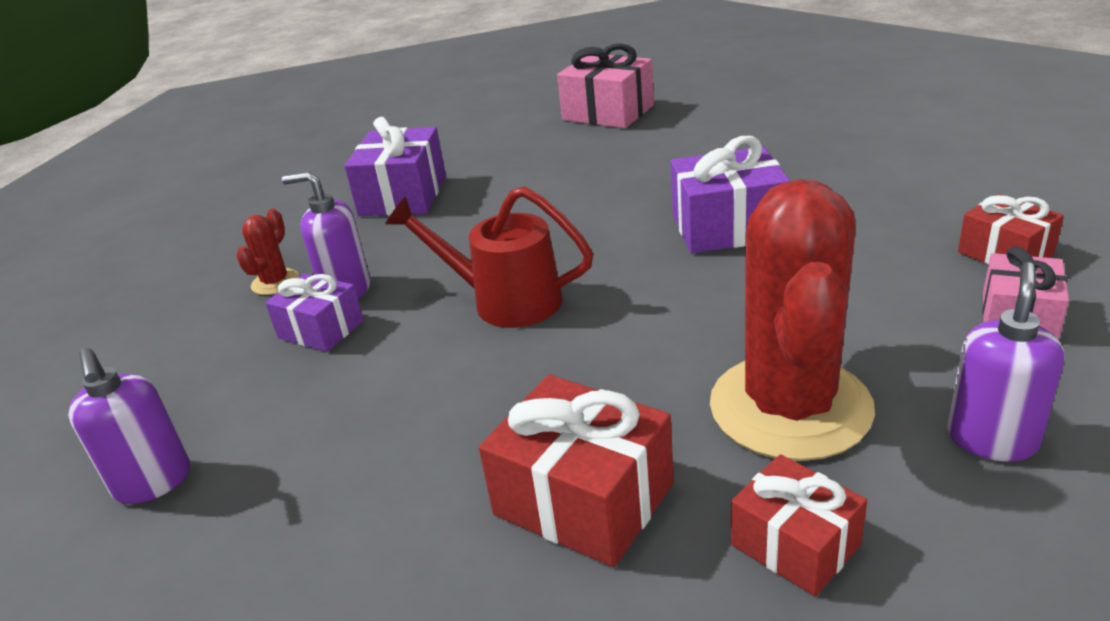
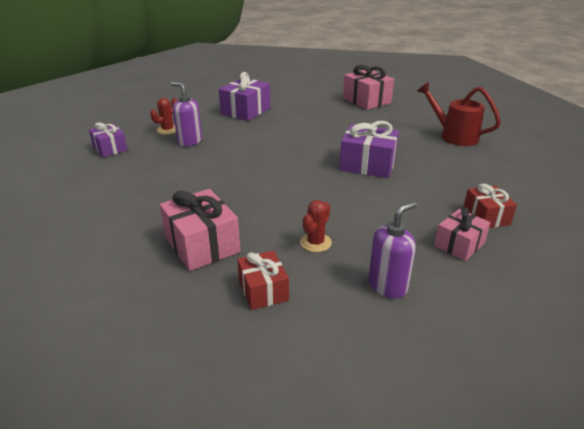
camera: 20 degrees right, 0 degrees up
(153, 482) = (67, 185): purple soap dispenser -> none
(321, 329) = (167, 152): purple gift -> purple gift (110, 148)
(504, 301) = (244, 164): red watering can -> red watering can (453, 136)
(583, 499) = (202, 245): red gift -> pink gift
(790, 407) = (315, 243): red cactus -> red cactus, size x0.41

